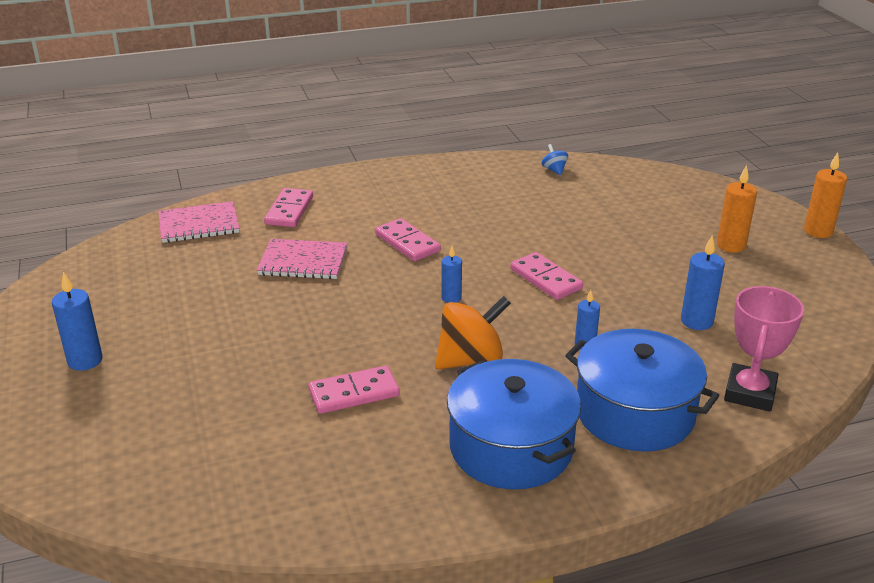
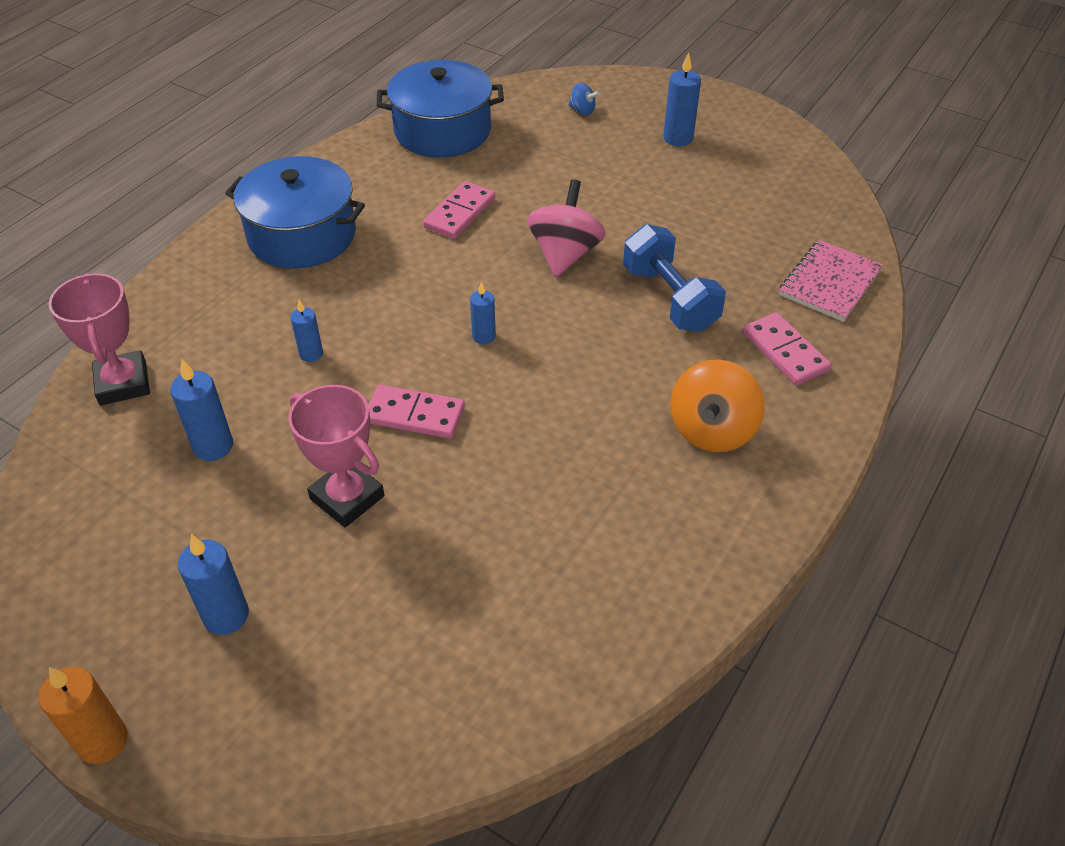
camera: 140 degrees right, 15 degrees up
(303, 262) = (669, 299): pink notebook -> blue dumbbell
(323, 320) = (565, 254): none -> pink spinning top
(407, 243) = (608, 381): pink domino -> none
(471, 359) = (400, 285): orange spinning top -> orange spinning top (712, 430)
(554, 170) = (589, 648): blue spinning top -> blue spinning top (582, 110)
(625, 261) = (347, 498): none -> pink trophy
(635, 413) = (221, 310): blue pot -> blue pot (442, 131)
(731, 245) = (226, 616): orange candle -> blue candle

